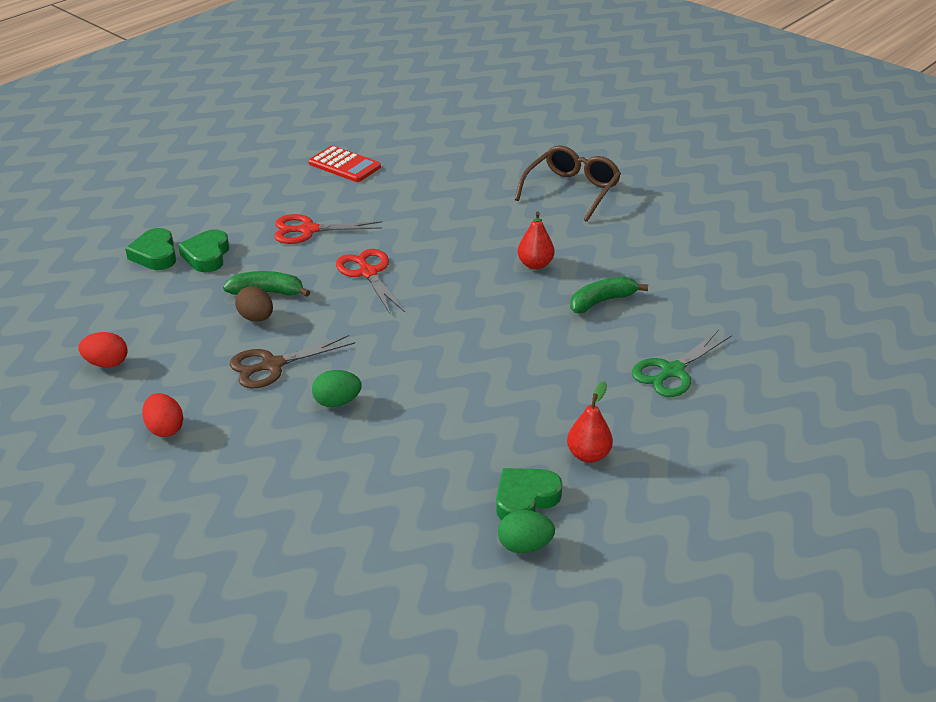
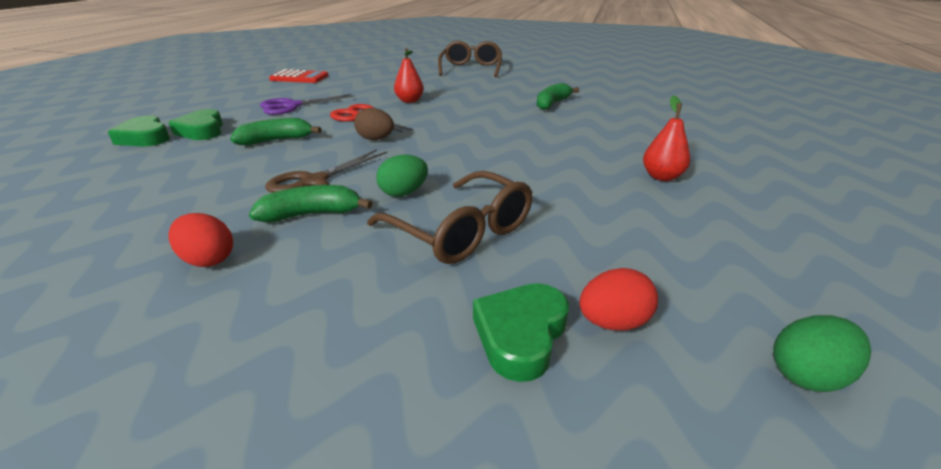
camera: 25 degrees left, 5 degrees down
(107, 363) = (104, 219): red egg -> red egg (613, 322)
(252, 405) = (312, 214): none -> green banana
(256, 318) = (275, 156): brown egg -> brown egg (375, 139)
(308, 230) = (292, 106): red scissors -> purple scissors
(353, 460) = (461, 231): none -> brown glasses
(525, 499) = (657, 218): green heart -> green heart (520, 335)
(525, 546) = (710, 253): green egg -> green egg (807, 375)
(535, 265) = (485, 96): red pear -> red pear (409, 101)
(672, 371) = (646, 124): green scissors -> none

